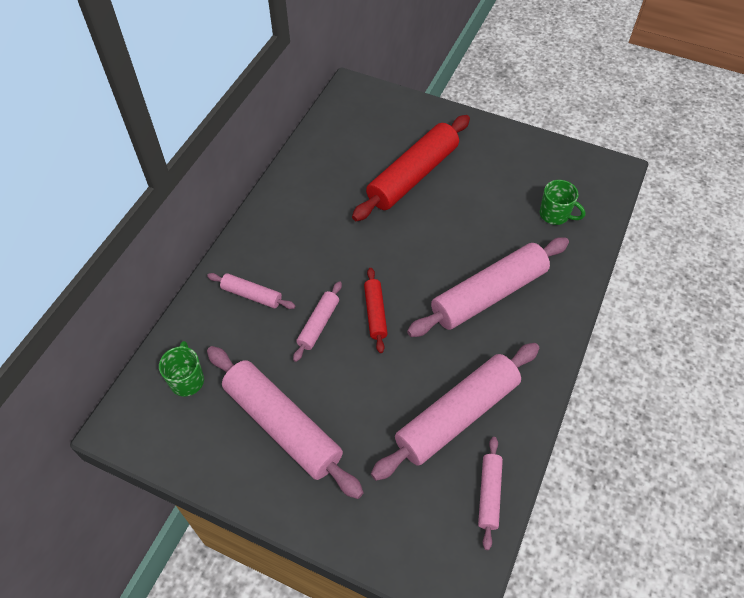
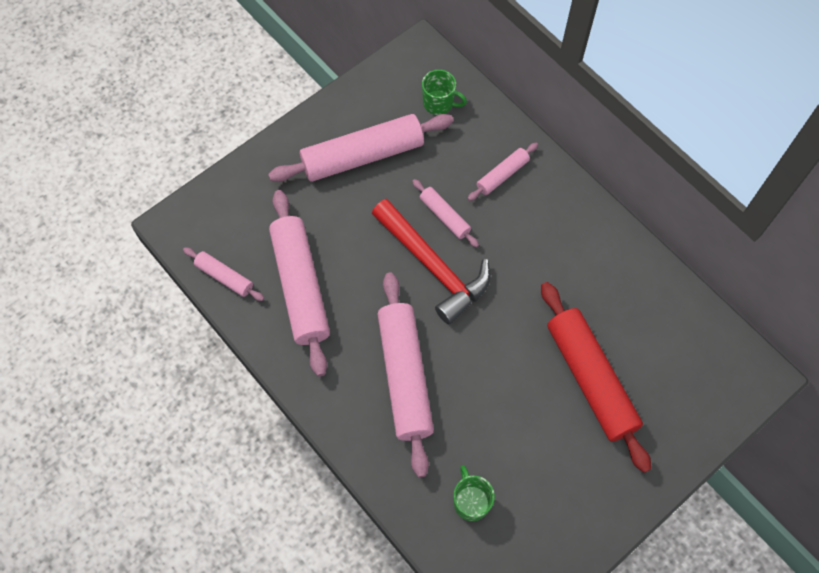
camera: 115 degrees right, 10 degrees up
(375, 313) = (433, 267): red rolling pin -> red hammer
(555, 215) = (471, 501): green mug -> green mug turned 105 degrees clockwise

